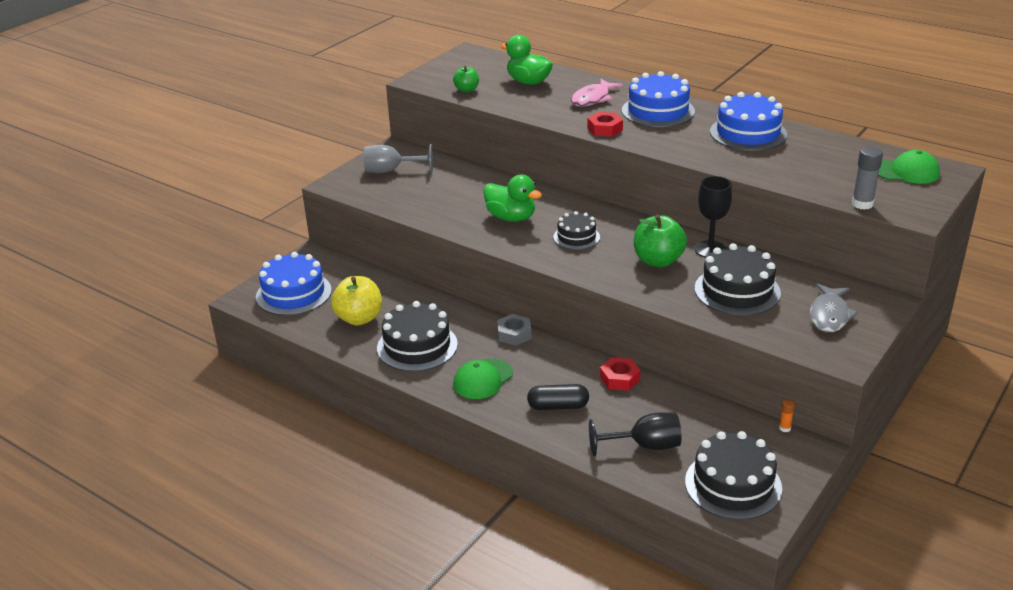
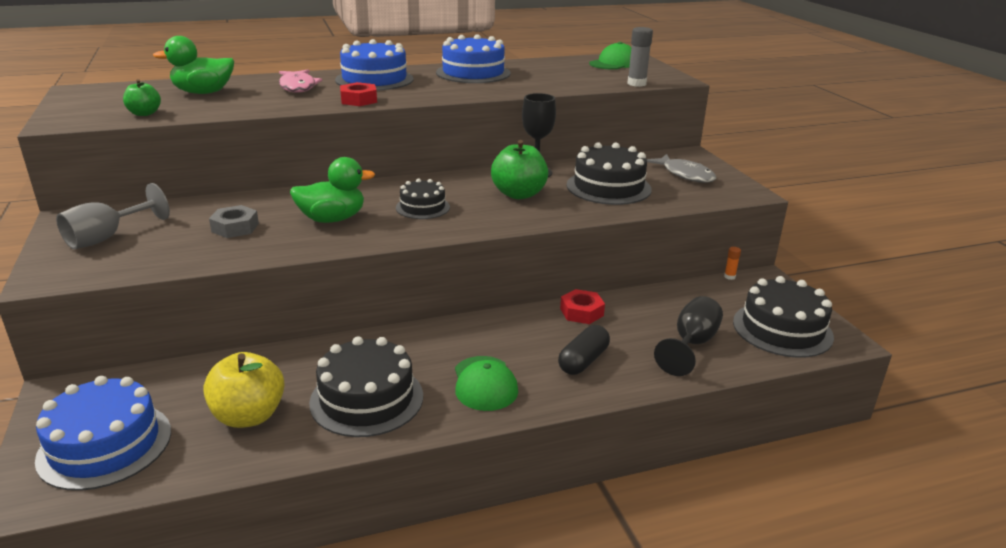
camera: 55 degrees left, 5 degrees down
(514, 334) = (439, 332): grey nut -> grey nut (235, 227)

